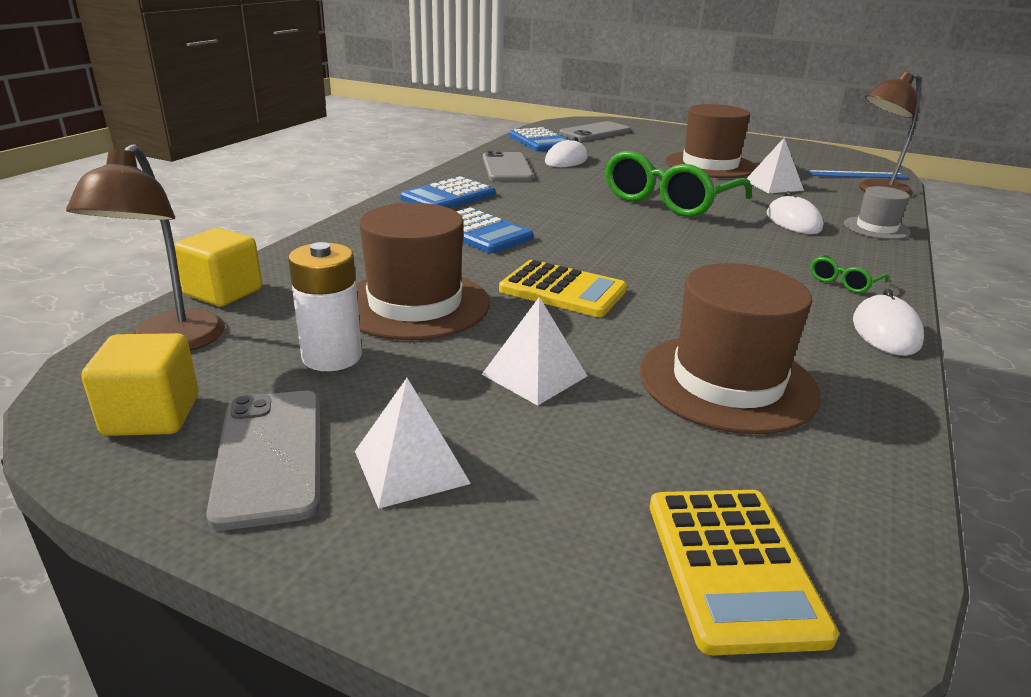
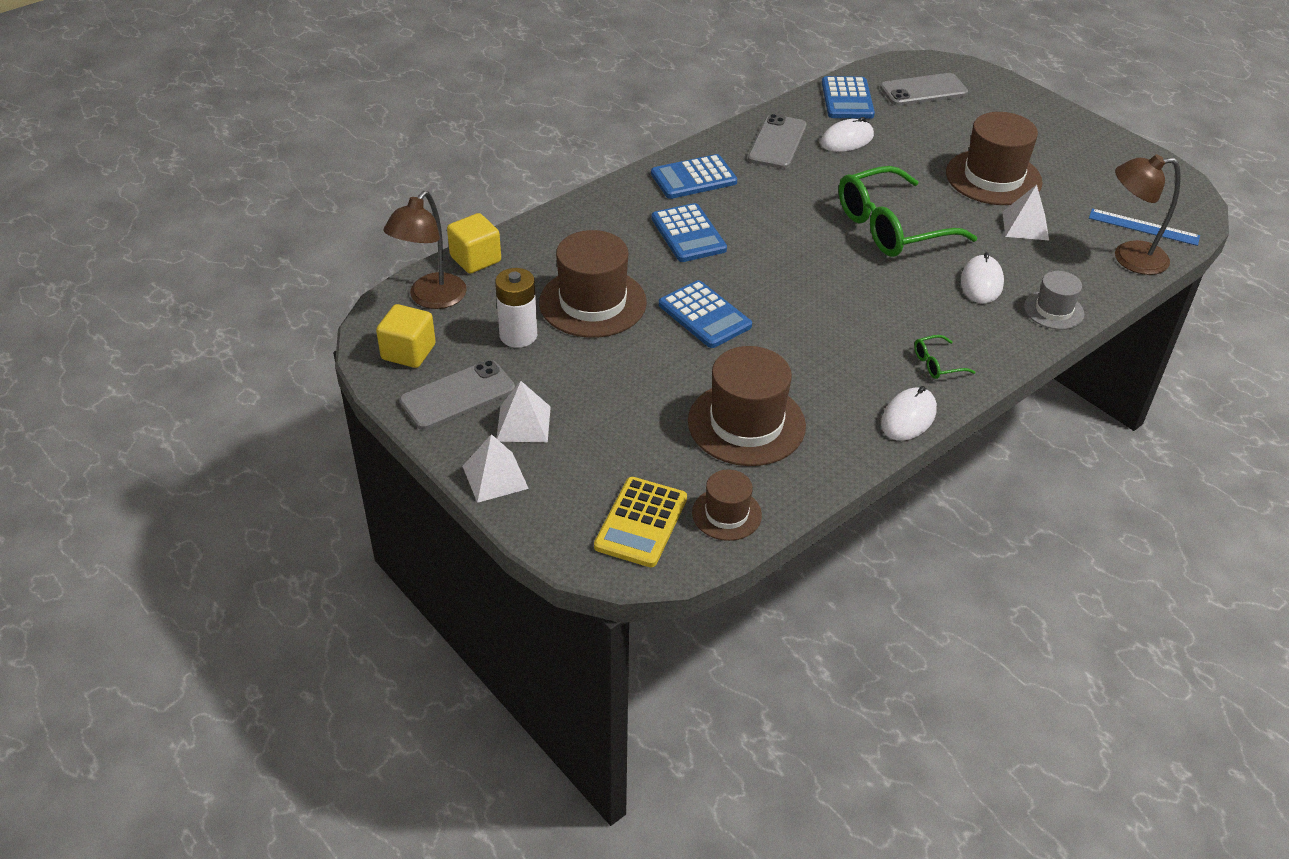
camera: 25 degrees right, 15 degrees up
(270, 455) = (457, 395): grey phone -> grey phone turned 45 degrees clockwise
(534, 375) = (630, 384): white pyramid -> white pyramid (495, 477)
(562, 290) = (704, 315): yellow calculator -> blue calculator
(837, 506) = (726, 514): none -> brown hat

